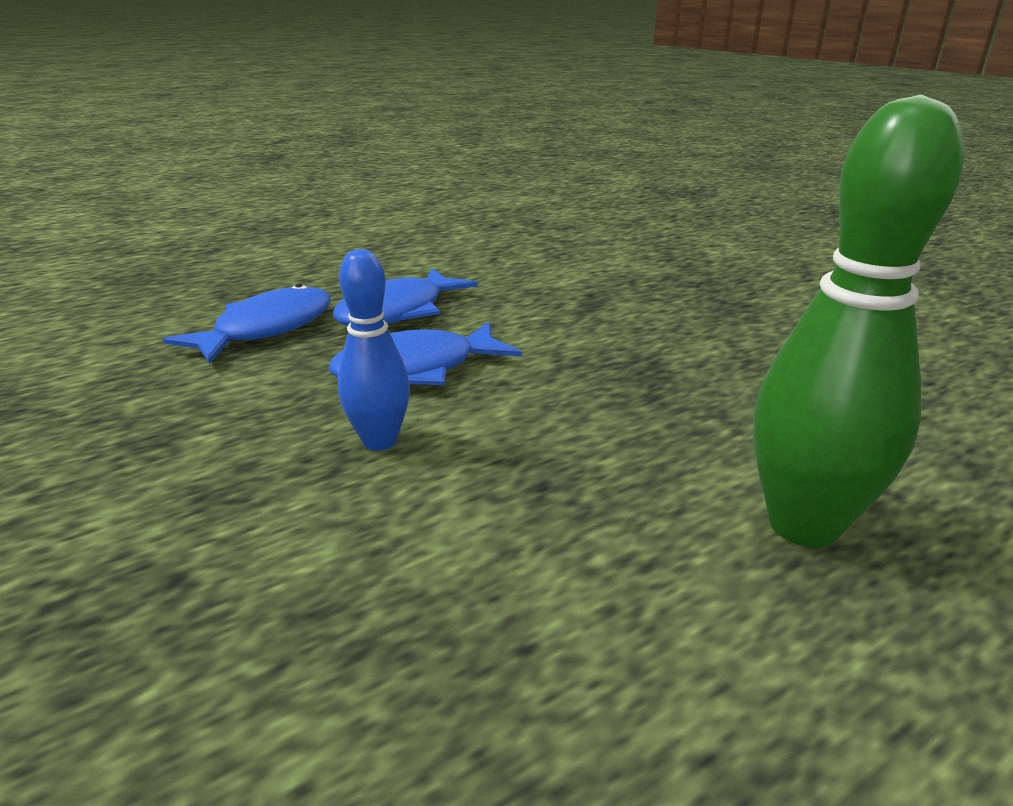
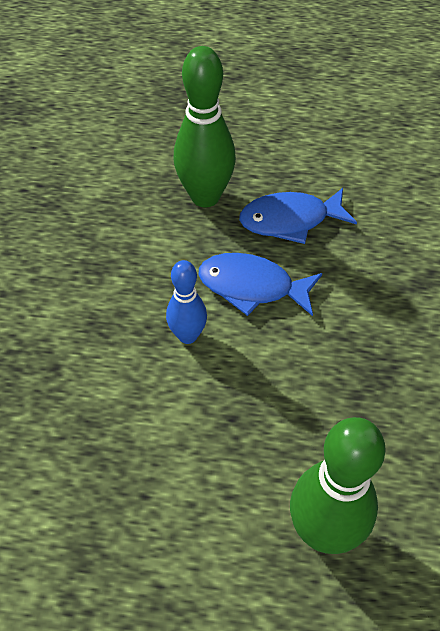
camera: 40 degrees right, 25 degrees up
(267, 329) = (205, 197): blue fish -> green bowling pin

